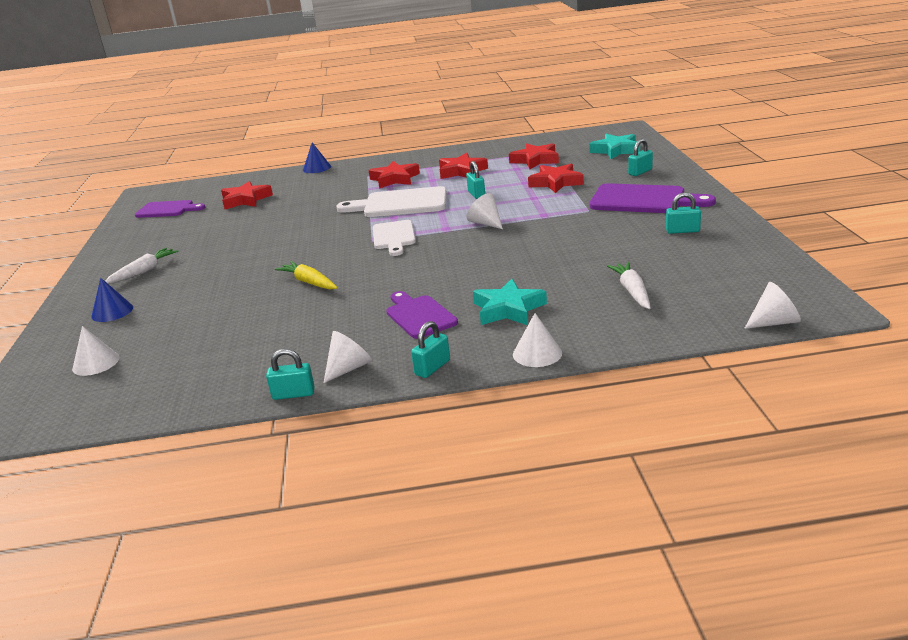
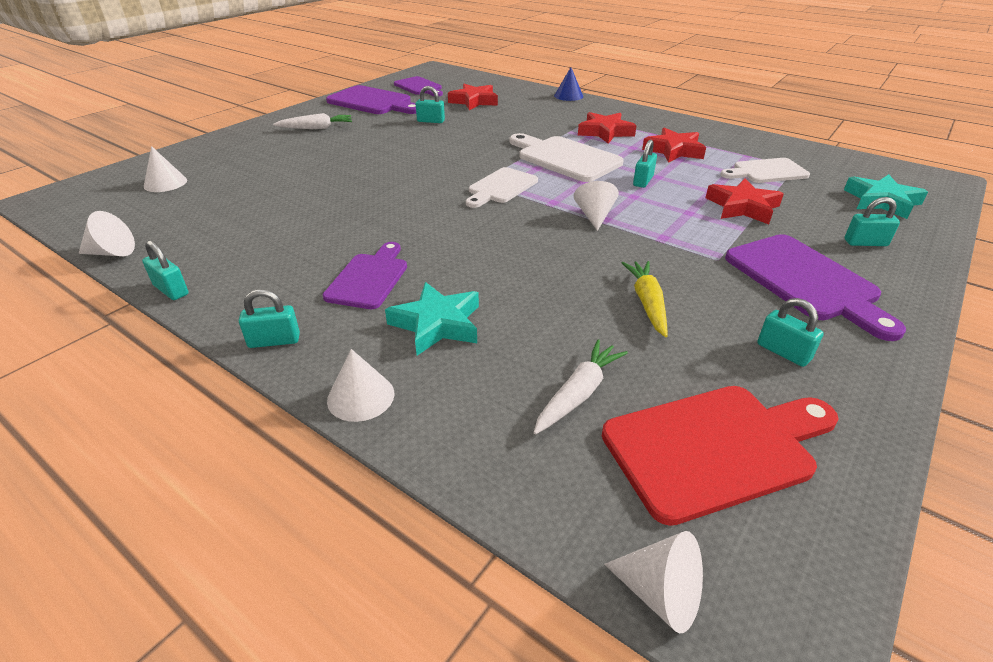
camera: 40 degrees right, 10 degrees up
(112, 312) = (246, 149): blue cone -> none
(149, 235) = (373, 102): none -> purple cutting board
(241, 225) = (431, 121): none -> turquoise padlock
(309, 282) = (371, 195): yellow carrot -> yellow carrot (647, 303)
(349, 368) = (237, 293): white cone -> white cone (112, 252)
(535, 160) = (766, 172): red star -> white cutting board
(716, 275) = (715, 447): none -> red cutting board

